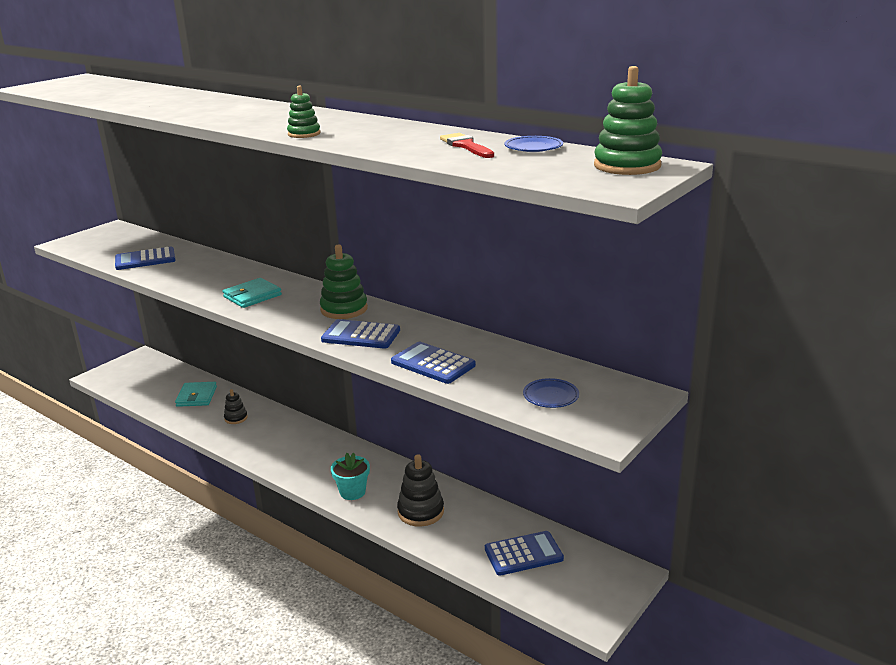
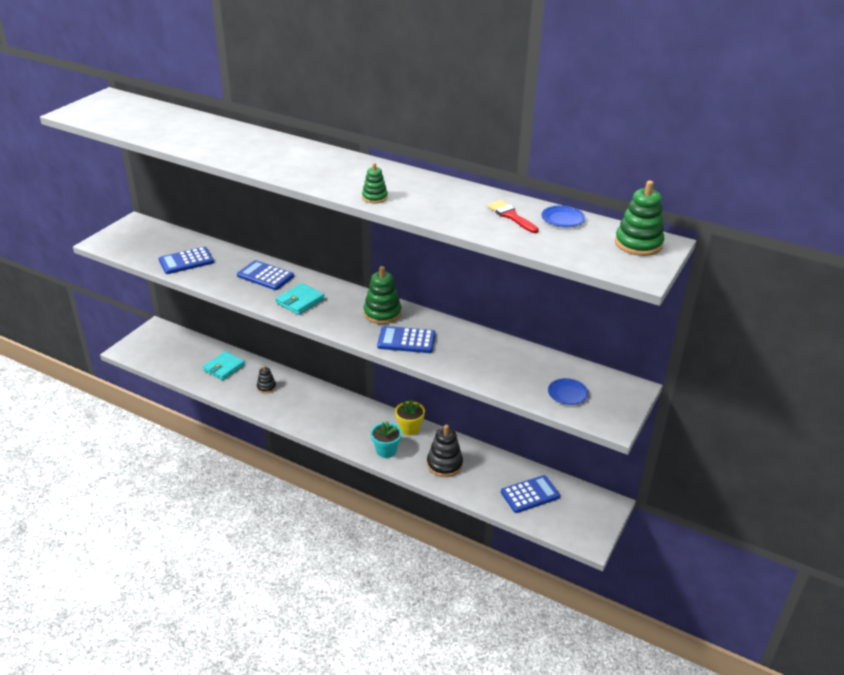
camera: 10 degrees left, 10 degrees up
(196, 396) = (224, 367): turquoise wallet -> turquoise wallet turned 45 degrees clockwise
(389, 469) = (409, 428): none -> yellow flower pot
(433, 364) = (472, 367): blue calculator -> blue calculator (265, 276)

